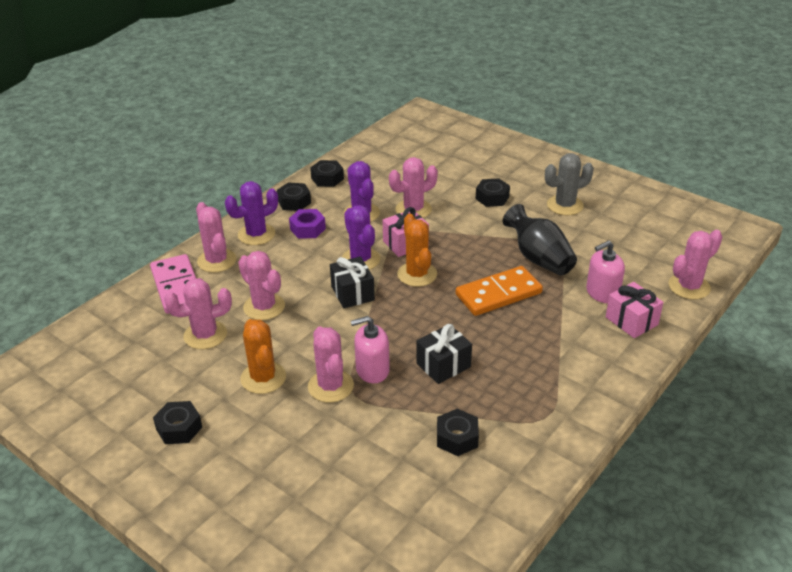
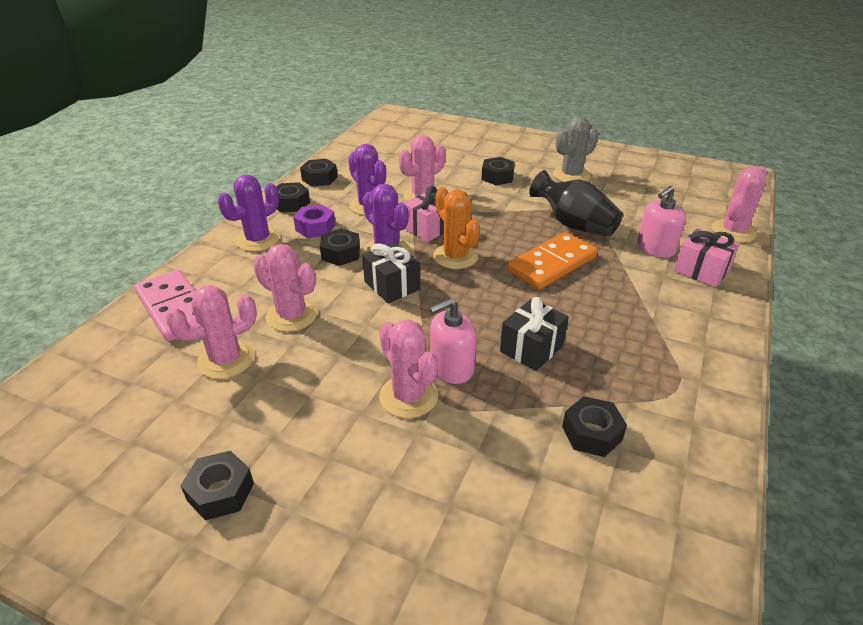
camera: 15 degrees left, 0 degrees up
(216, 261) = (218, 273): pink cactus -> none
(263, 378) = (318, 401): orange cactus -> none
(321, 257) = (341, 253): none -> black nut

